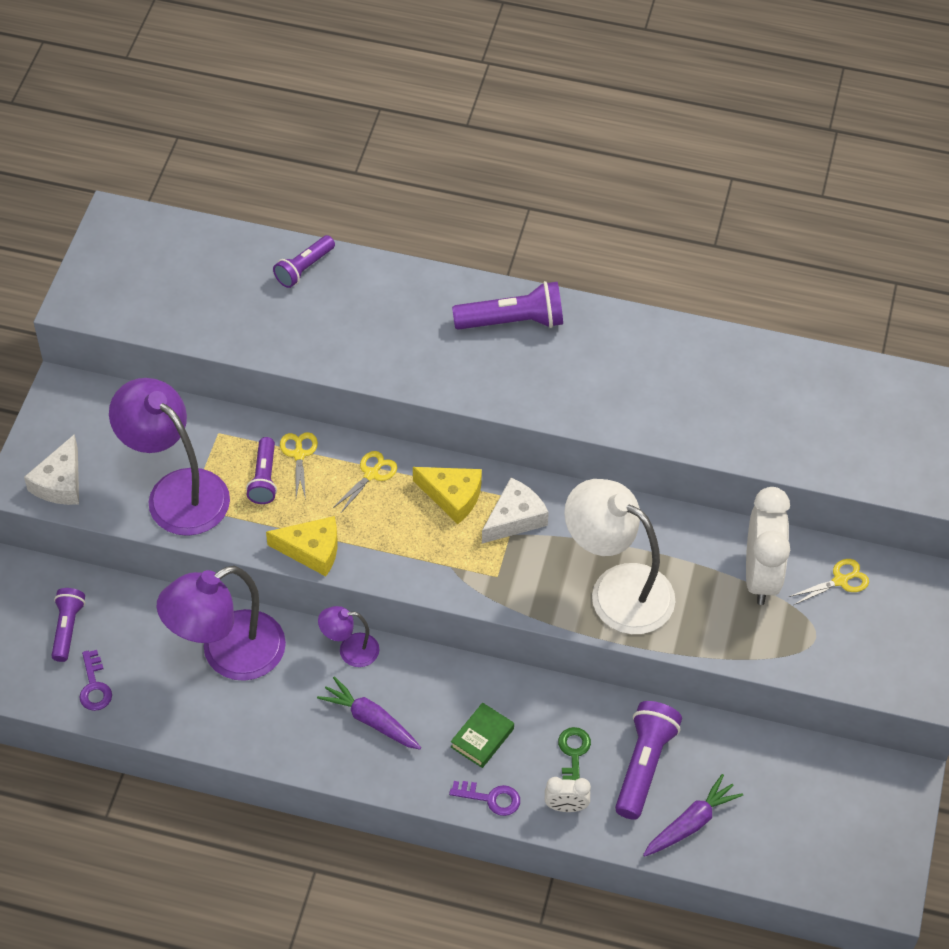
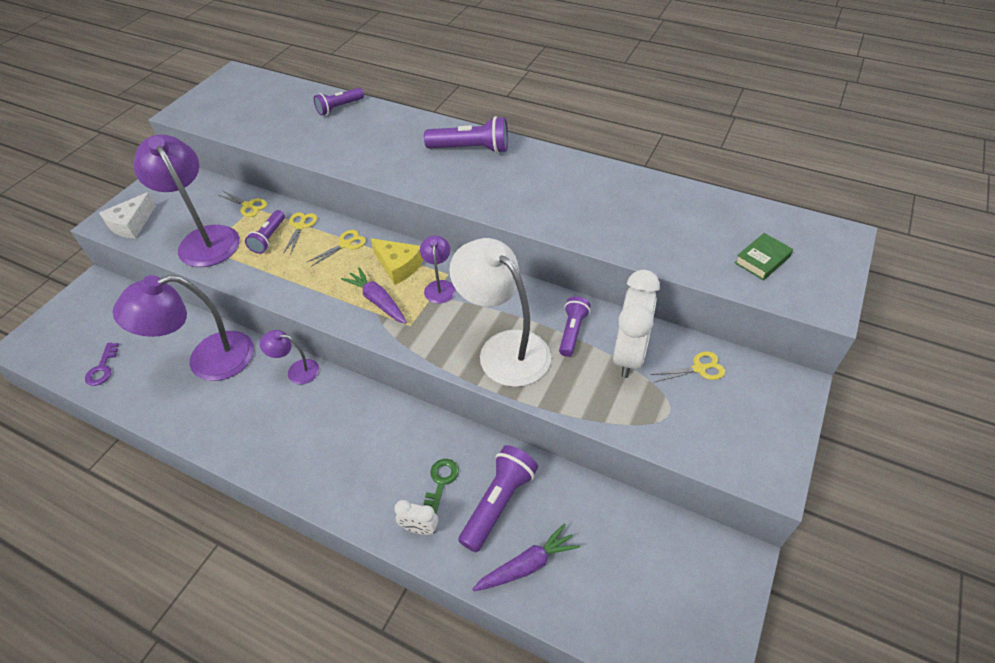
camera: 15 degrees right, 5 degrees down
(67, 628) = (108, 326): purple flashlight -> purple flashlight (572, 331)
(210, 431) = (248, 206): none -> yellow scissors
(312, 550) = (278, 288): yellow cheese -> none
(370, 720) = (288, 426): purple carrot -> purple carrot (377, 301)
(482, 738) = (370, 455): green book -> green book (762, 260)
(490, 798) = (358, 509): purple key -> none
(515, 518) = (439, 286): white cheese -> purple lamp

